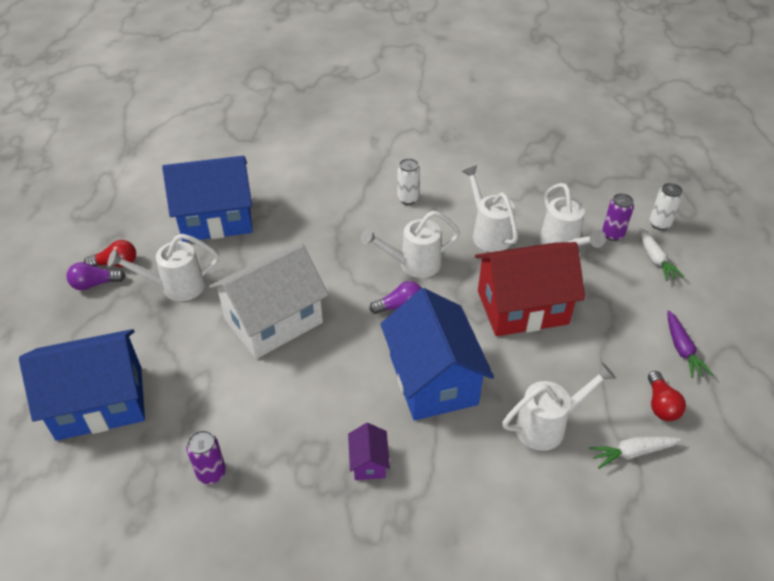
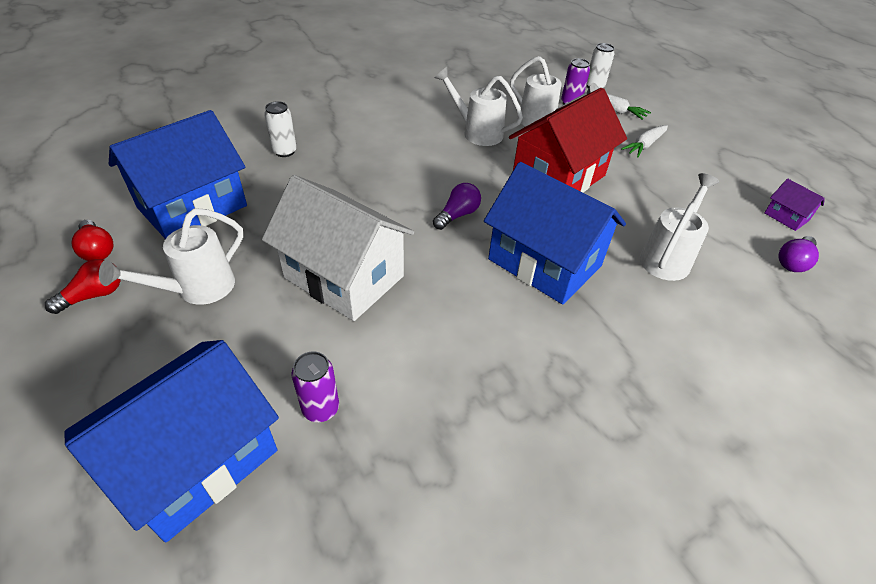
camera: 35 degrees left, 0 degrees up
(95, 284) = (79, 329): purple light bulb -> purple light bulb (793, 262)
(211, 473) = (411, 463): purple can -> purple can (321, 409)
(273, 321) = (344, 277): white house -> white house turned 75 degrees counterclockwise
(369, 462) = (560, 362): purple house -> purple house (786, 217)
(407, 199) = (382, 128): white can -> white can (285, 151)
(413, 264) = (436, 177): white watering can -> none
(632, 453) = (743, 248): white carrot -> white carrot (645, 145)
(661, 405) = (723, 206): red light bulb -> red light bulb (97, 250)
(682, 349) = (696, 162): purple carrot -> none

